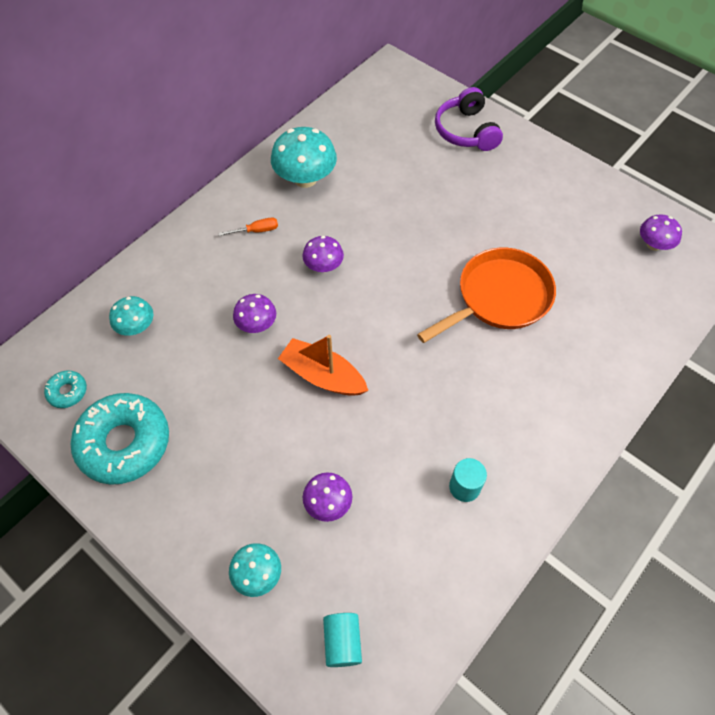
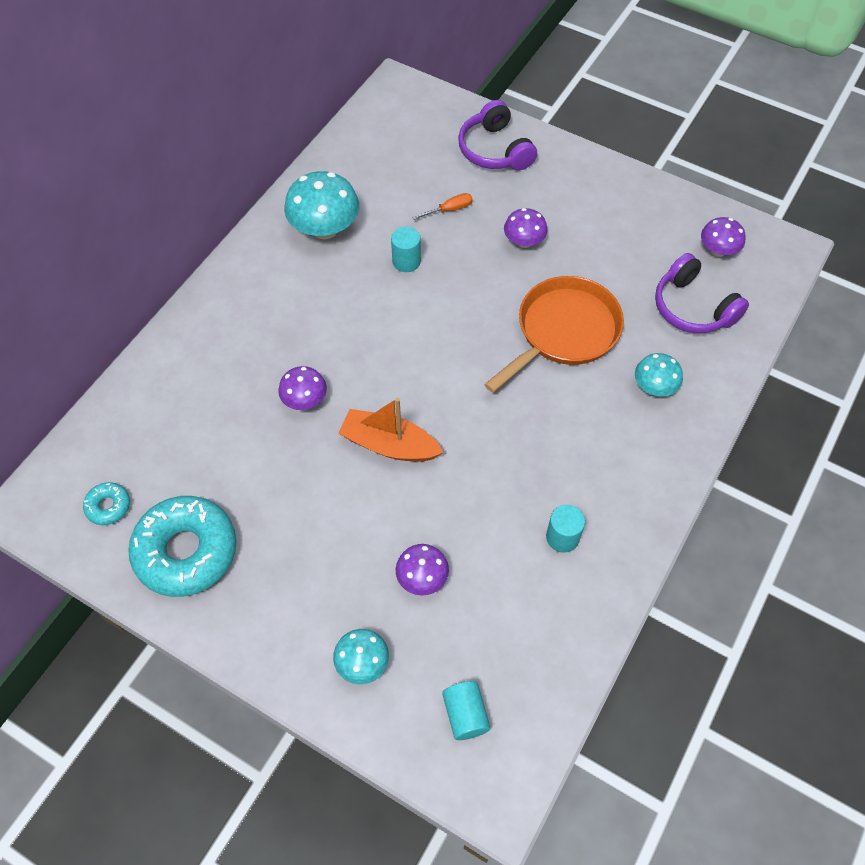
camera: 10 degrees left, 0 degrees up
(136, 327) = (170, 423): turquoise mushroom -> turquoise mushroom (654, 387)
(256, 231) = (282, 296): orange screwdriver -> orange screwdriver (449, 210)
(323, 266) = (365, 325): purple mushroom -> purple mushroom (524, 241)
(370, 216) = (406, 261): none -> turquoise cylinder
(622, 293) = (693, 307): none -> purple headphones

